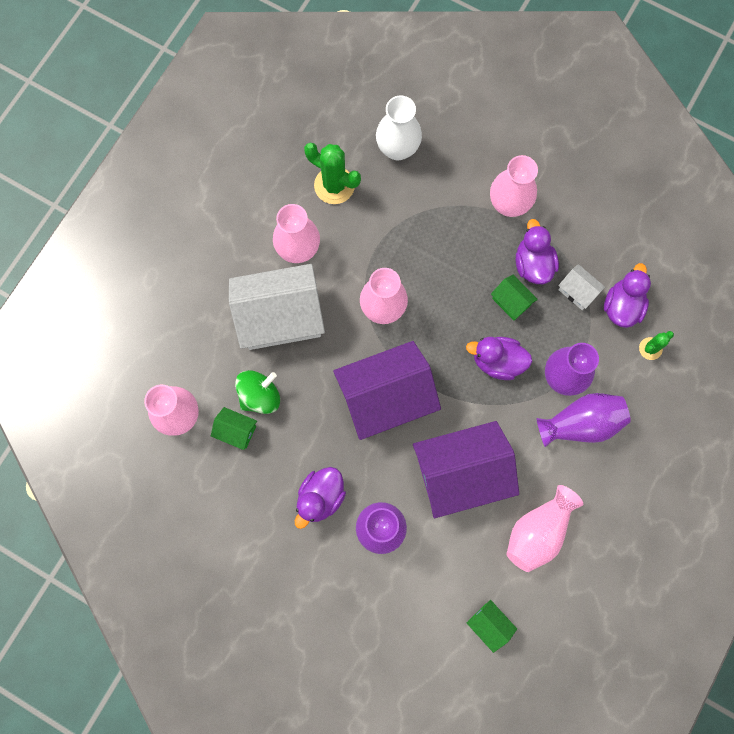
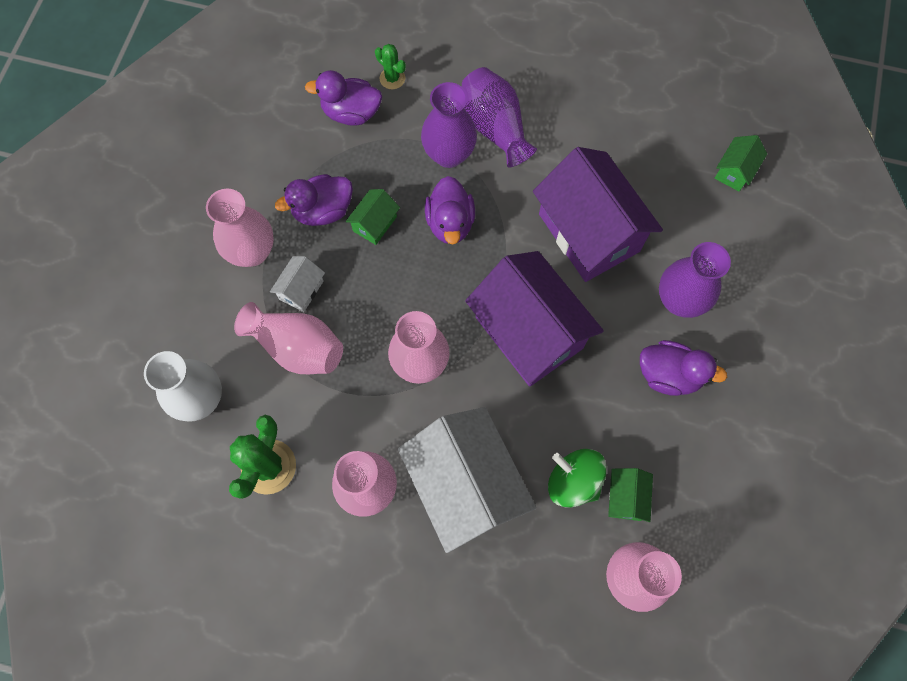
camera: 105 degrees left, 5 degrees down
(538, 531) = (623, 145): pink vase -> pink vase (297, 347)
(577, 291) = (345, 159): white house -> white house (301, 290)

